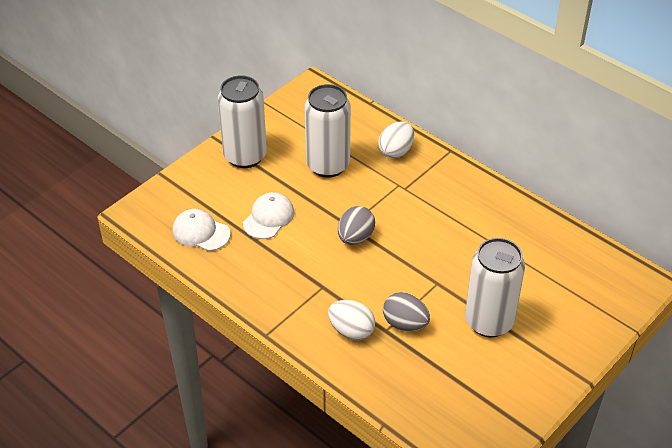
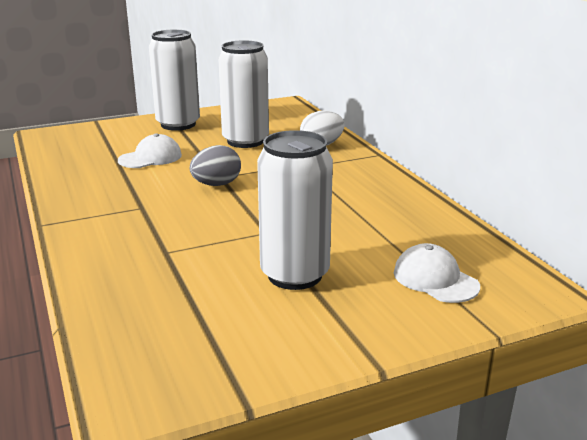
camera: 25 degrees right, 20 degrees down
(201, 232) = (79, 154): white cap -> white cap (435, 279)
(351, 331) = (128, 243): white egg -> none
(405, 324) = (193, 252): grey egg -> none

